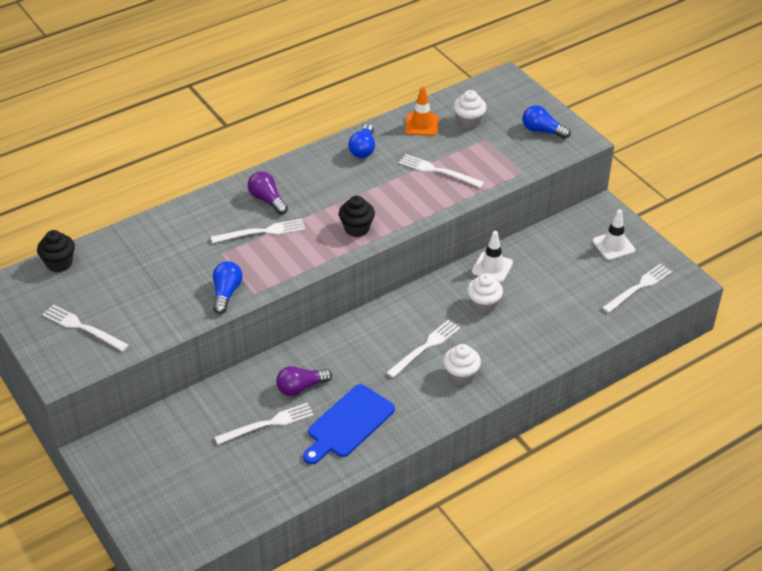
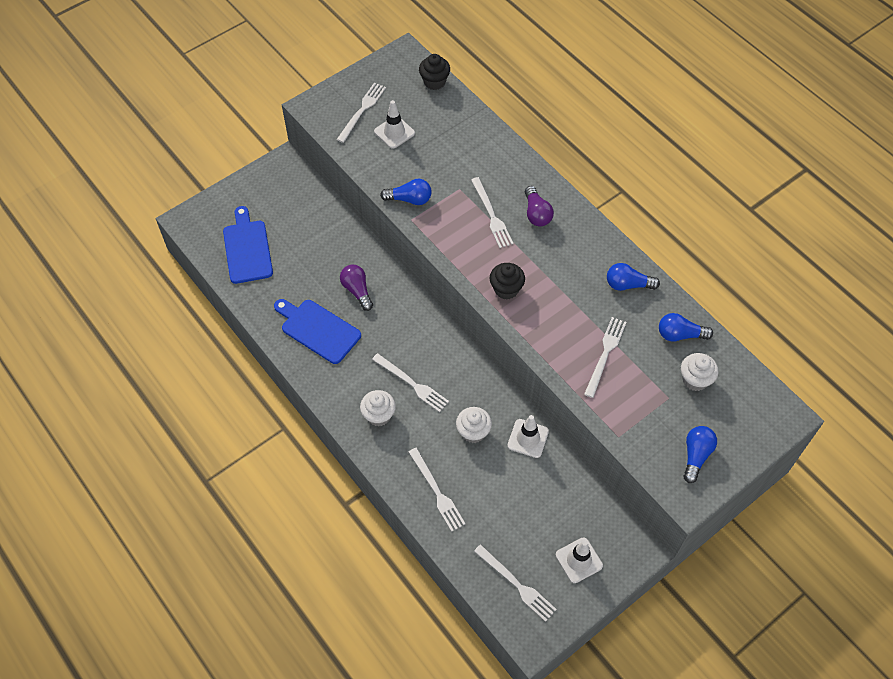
camera: 85 degrees right, 15 degrees up
(125, 301) = (394, 132): none -> white traffic cone
(221, 490) = (247, 249): none -> blue cutting board
(267, 200) = (536, 214): purple light bulb -> purple light bulb turned 120 degrees clockwise
(268, 424) = (316, 271): white fork -> white fork (437, 492)
(421, 125) = (680, 335): orange traffic cone -> blue light bulb

